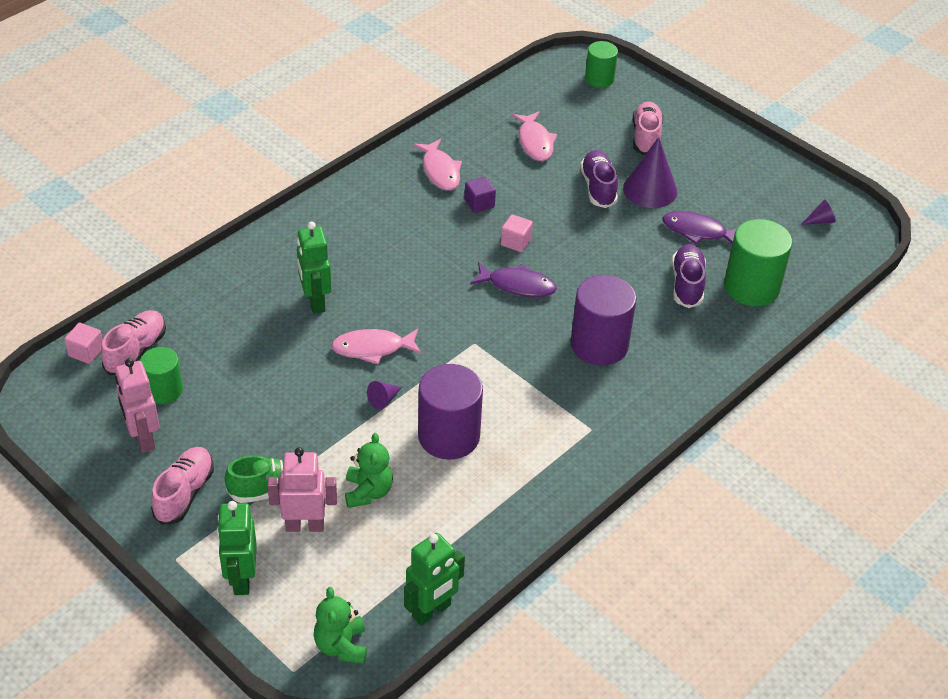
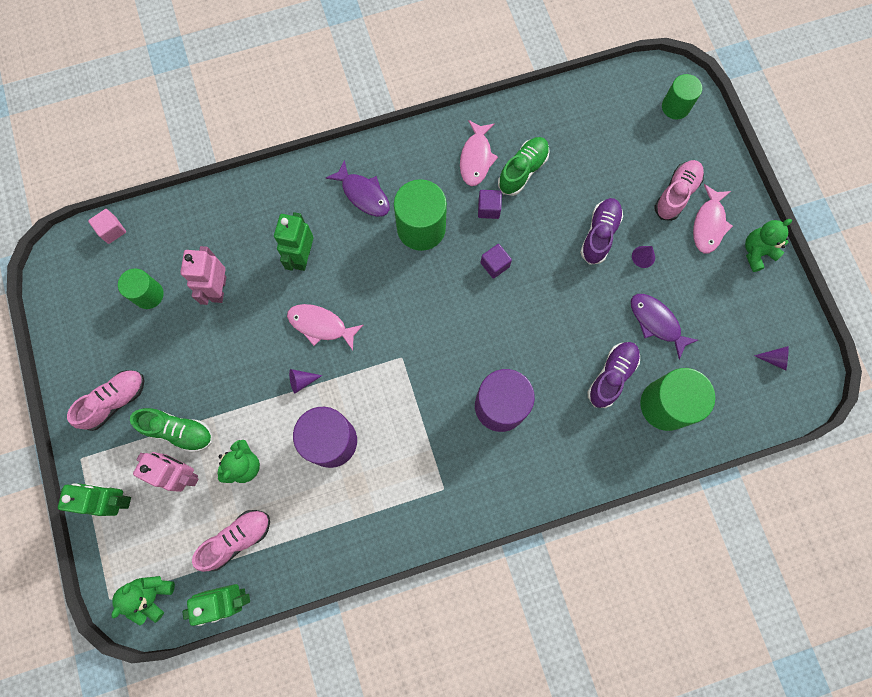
camera: 30 degrees right, 30 degrees up
(136, 351) = (147, 246): pink shoe -> pink shoe (237, 539)
(143, 438) = (112, 335): pink robot -> pink robot (218, 289)
(241, 579) = (115, 499): green robot -> green robot turned 75 degrees clockwise
(423, 239) = (421, 228): none -> green cylinder
(492, 166) = (522, 170): none -> green shoe
(515, 242) = (495, 265): pink cube -> purple cube
(517, 285) = (470, 313): purple fish -> purple fish (363, 194)
(535, 142) = (574, 159): pink fish -> pink fish (708, 224)
(650, 189) = (643, 256): purple cone -> purple cone, size x0.46
(747, 153) = (756, 252): none -> green teddy bear

